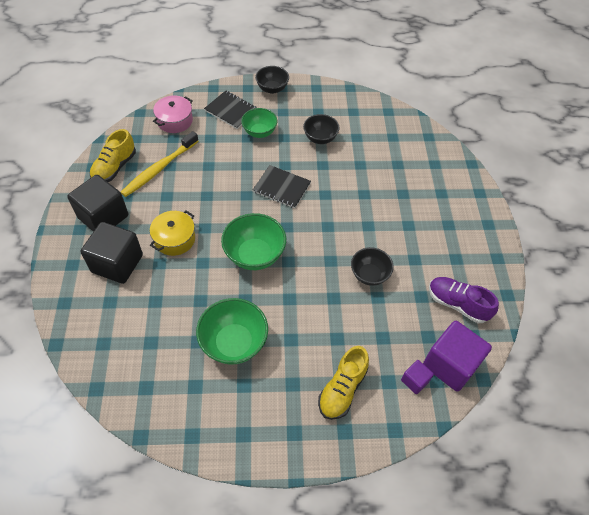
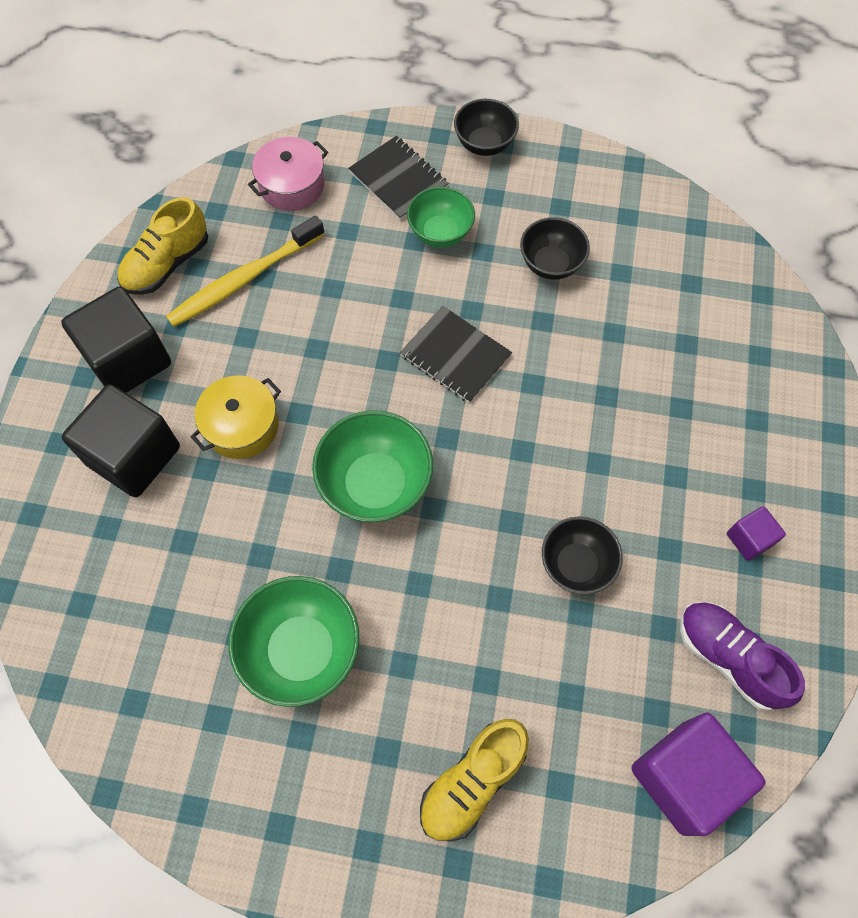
camera: 15 degrees right, 10 degrees up
(414, 381) = (609, 794): purple cube -> purple cube (749, 539)

